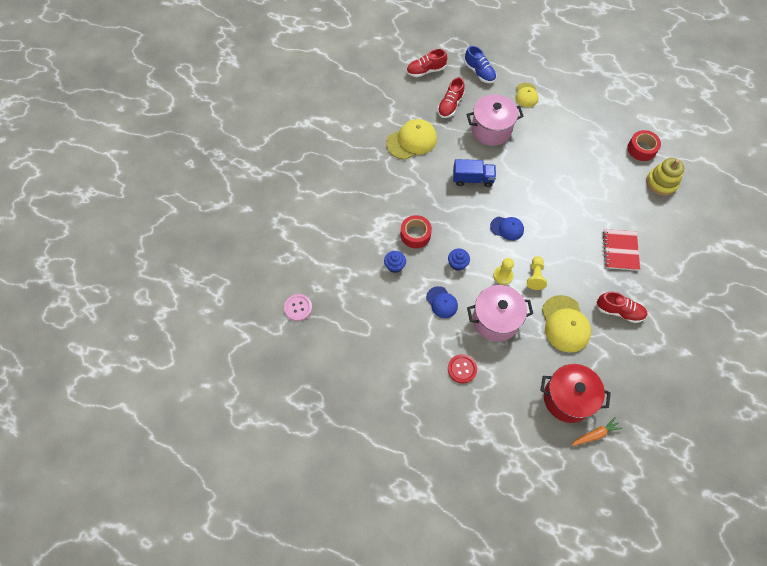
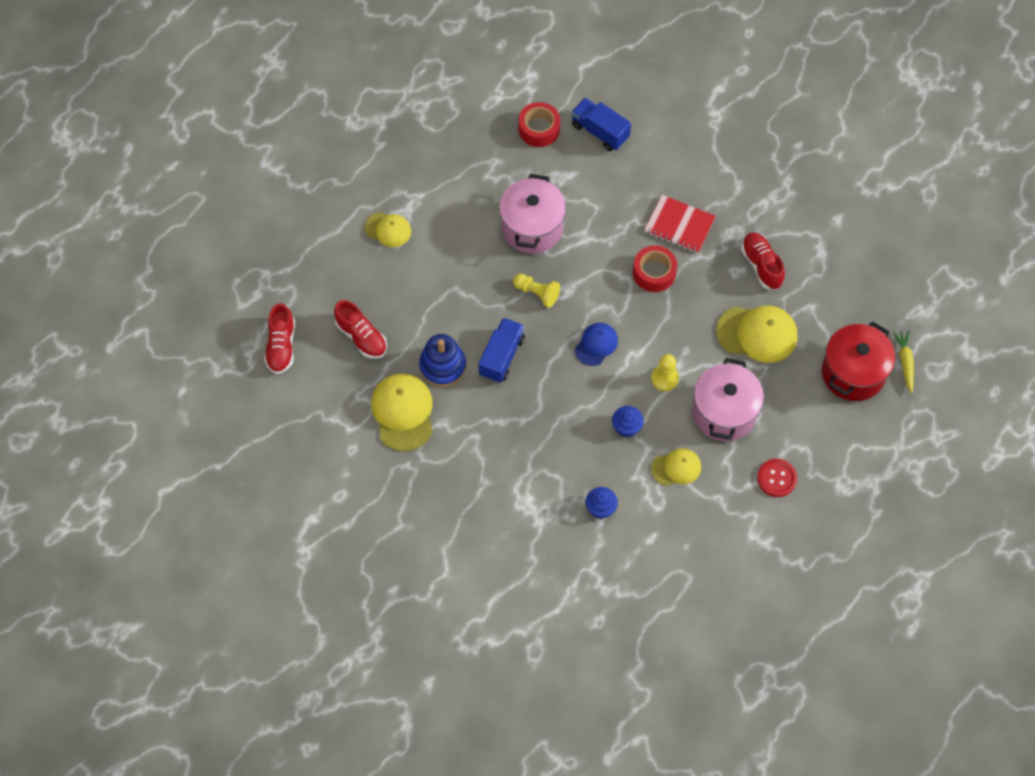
camera: 70 degrees left, 0 degrees up
(298, 308) = (619, 656): pink button -> none
(415, 234) = (562, 464): red tape -> red tape (654, 273)
(442, 302) = (676, 468): blue cap -> yellow cap
(451, 151) = (442, 366): none -> blue stacking toy
(479, 72) = (318, 274): blue shoe -> none
(491, 130) = (428, 300): pink pot -> pink pot (532, 227)
(535, 276) = (679, 340): yellow pawn -> yellow pawn (537, 293)
(595, 434) = (905, 362): orange carrot -> yellow carrot
(619, 311) = (761, 265): red shoe -> red shoe turned 60 degrees counterclockwise
(661, 183) = (600, 131): yellow stacking toy -> blue truck

